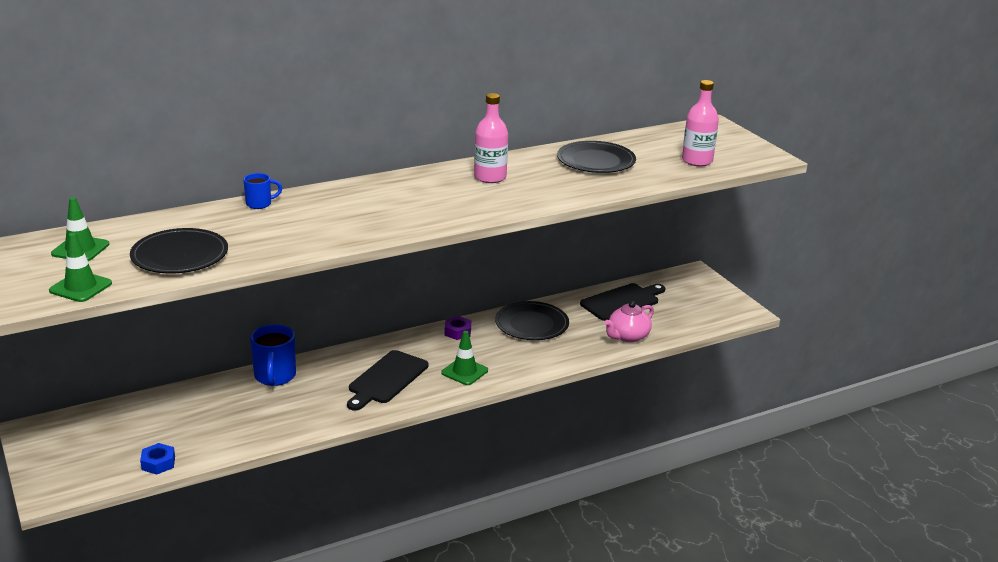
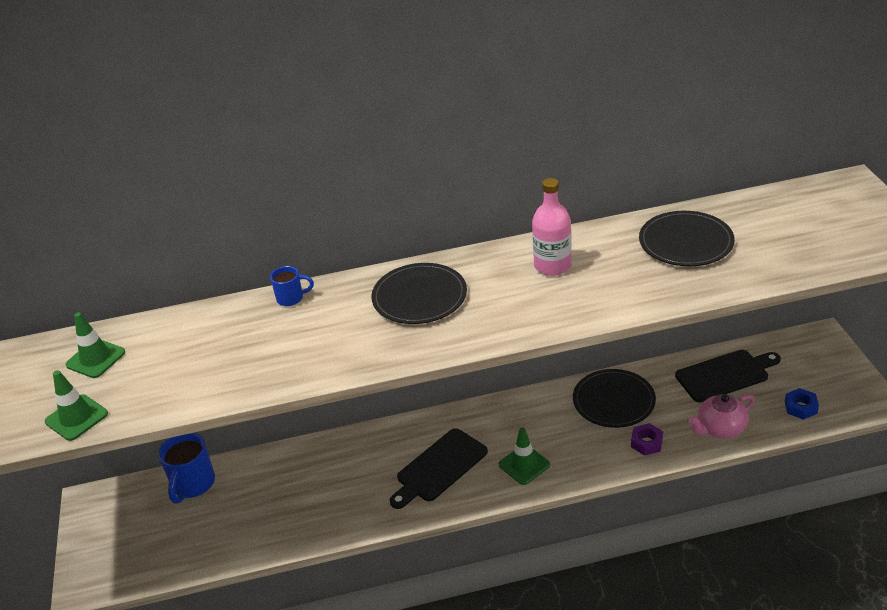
camera: 20 degrees right, 10 degrees up
(158, 463) = (190, 559): blue nut -> blue nut (800, 407)
(180, 255) = (186, 375): black plate -> black plate (419, 297)
(275, 377) = (328, 453): blue mug -> blue mug (193, 484)
(457, 332) = (530, 406): purple nut -> purple nut (646, 443)
(697, 161) = (813, 246): pink bottle -> none

